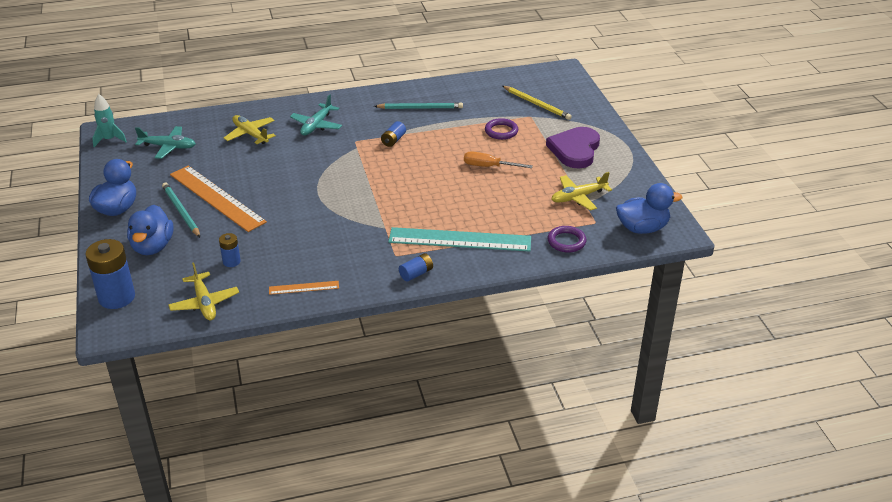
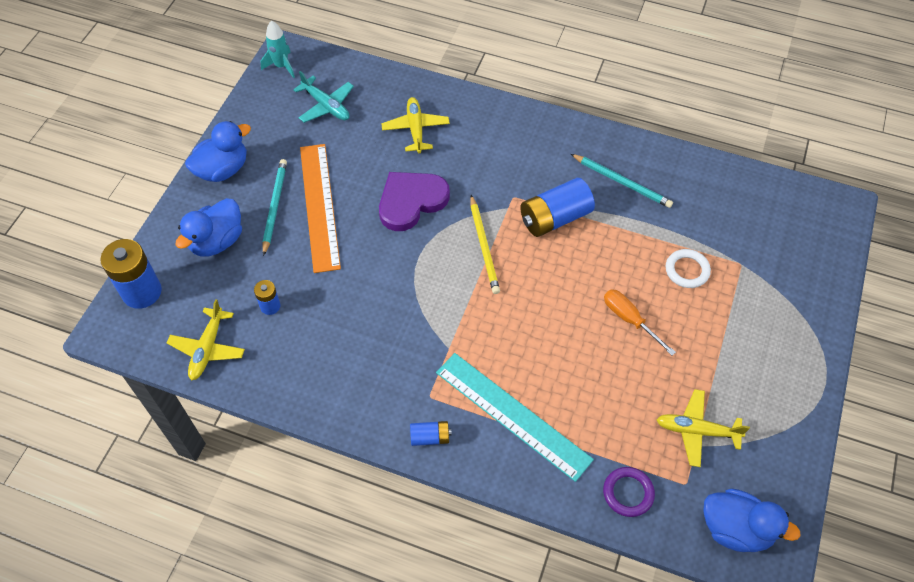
camera: 35 degrees right, 20 degrees up
(304, 287) = (309, 386): orange ruler -> none
(316, 125) = (491, 151): turquoise plane -> none
(393, 140) = (555, 218): blue battery -> blue battery, size x1.95
(501, 131) = (687, 270): purple ring -> white ring
(537, 104) = (764, 248): yellow pencil -> yellow pencil (484, 246)
(575, 150) = (753, 350): purple heart -> purple heart (411, 201)

